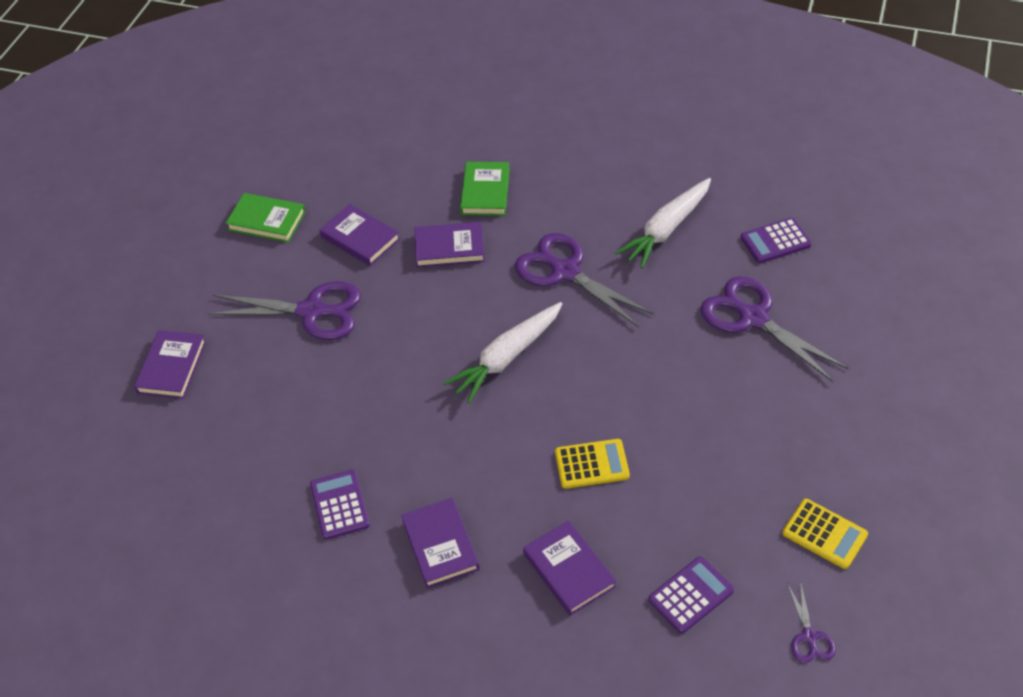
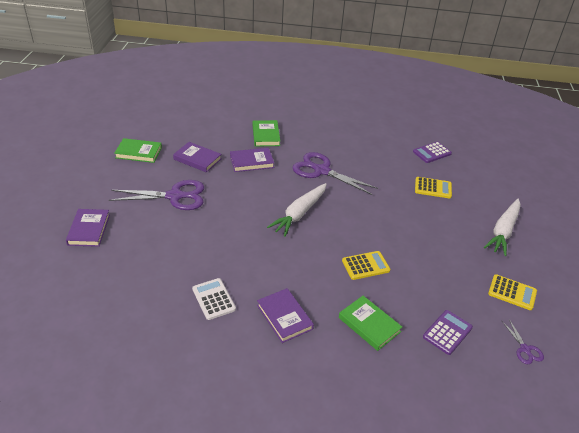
camera: 15 degrees left, 10 degrees down
(339, 505) = (214, 299): purple calculator -> white calculator
(569, 570) = (369, 325): purple book -> green book
(667, 229) = (372, 149): white carrot -> white carrot (503, 231)
(753, 318) = (433, 188): purple scissors -> yellow calculator

